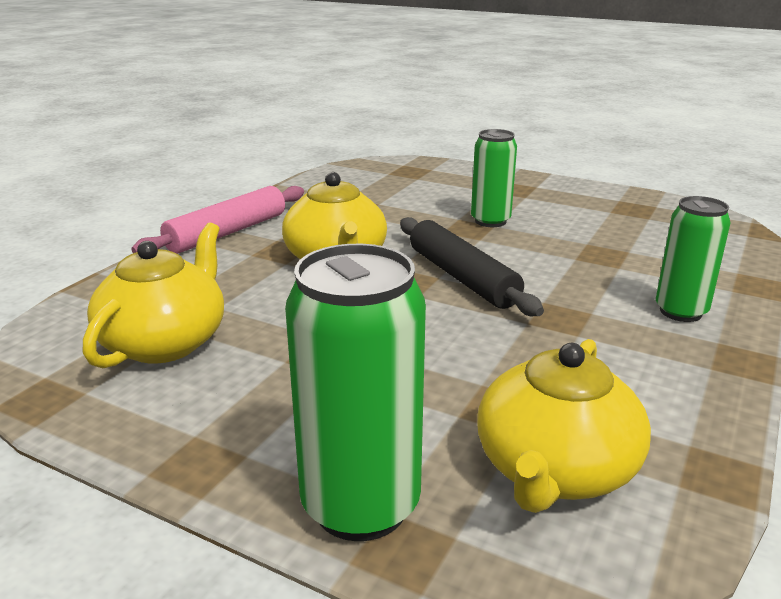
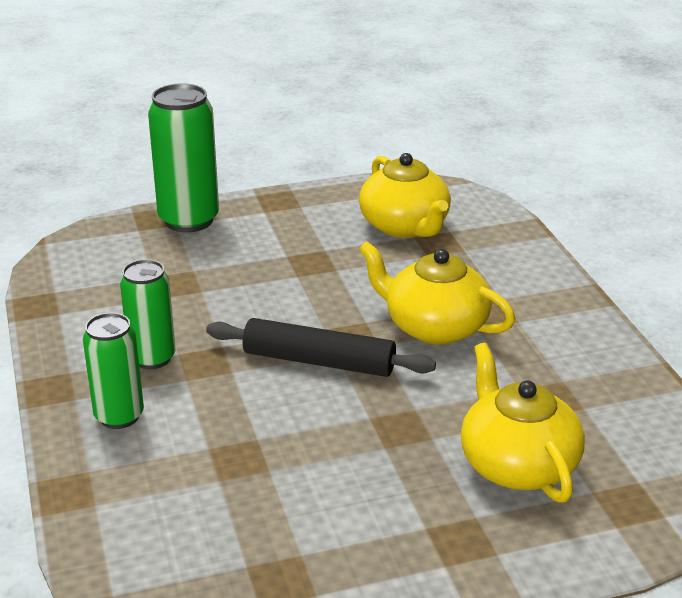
camera: 135 degrees right, 5 degrees up
(227, 233) = (565, 306): pink rolling pin -> none
(490, 221) = (397, 452): green can -> green can (152, 358)
(555, 470) = (119, 269): yellow teapot -> yellow teapot (517, 464)

